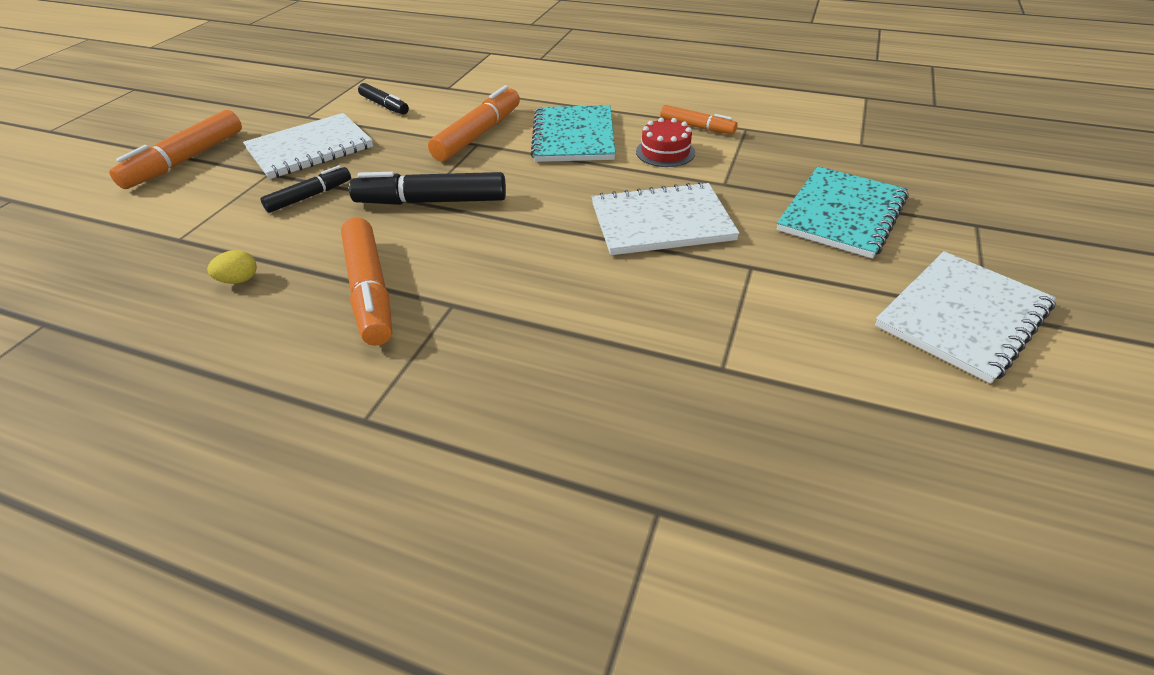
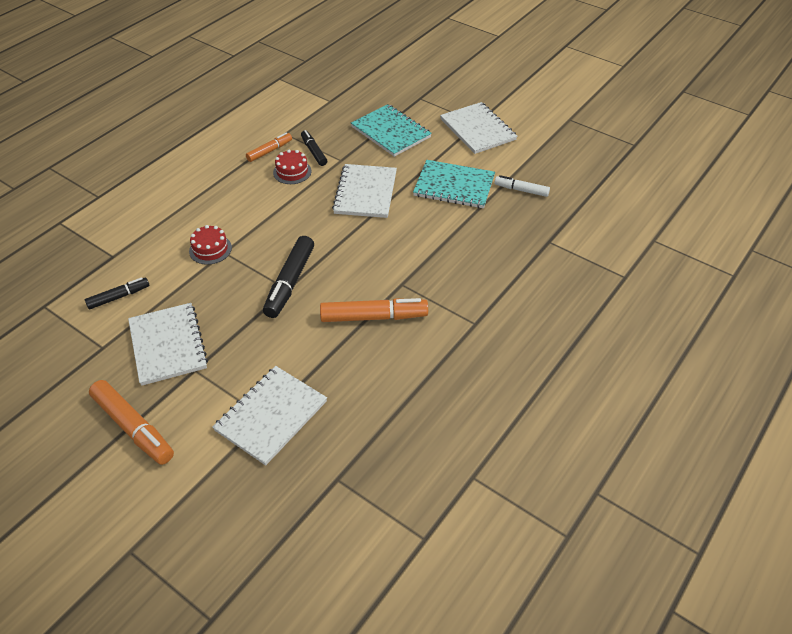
camera: 75 degrees left, 5 degrees up
(180, 242) = (271, 416): none -> white notebook
(239, 280) = (334, 379): yellow egg -> none
(310, 196) = (246, 345): black marker -> black marker (314, 152)
(478, 134) = (210, 249): orange marker -> red cake
(573, 136) = (245, 205): turquoise notebook -> turquoise notebook (454, 186)
(813, 425) = (521, 190): none -> white marker

